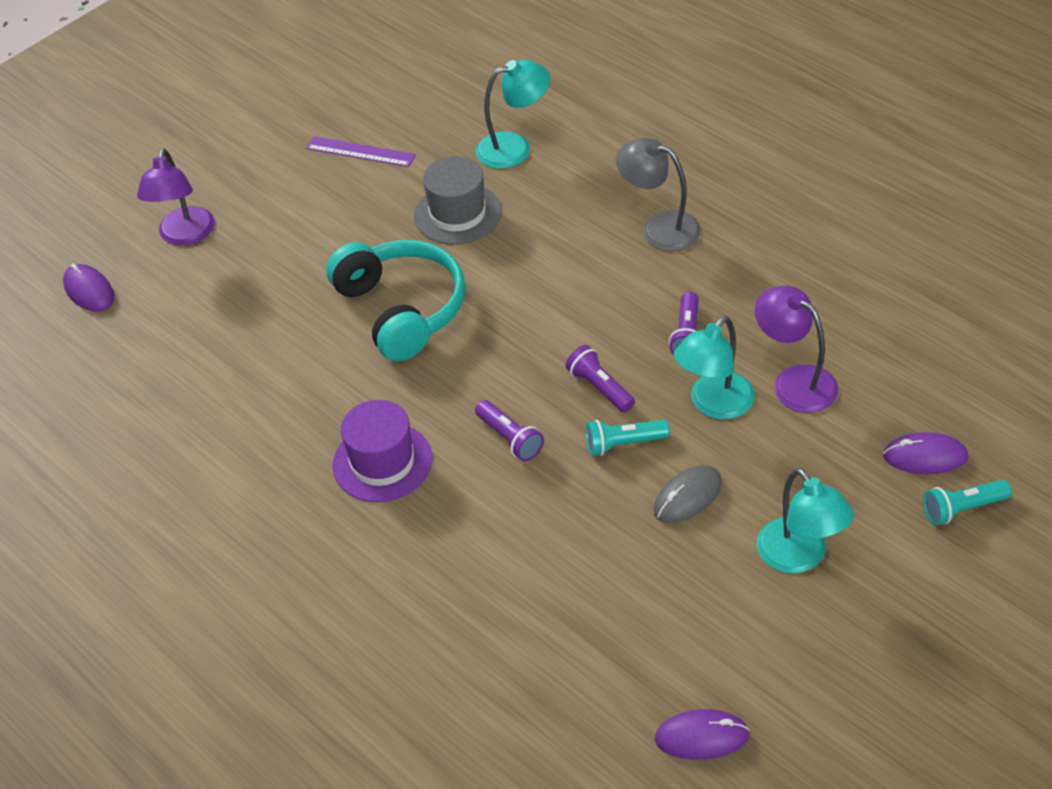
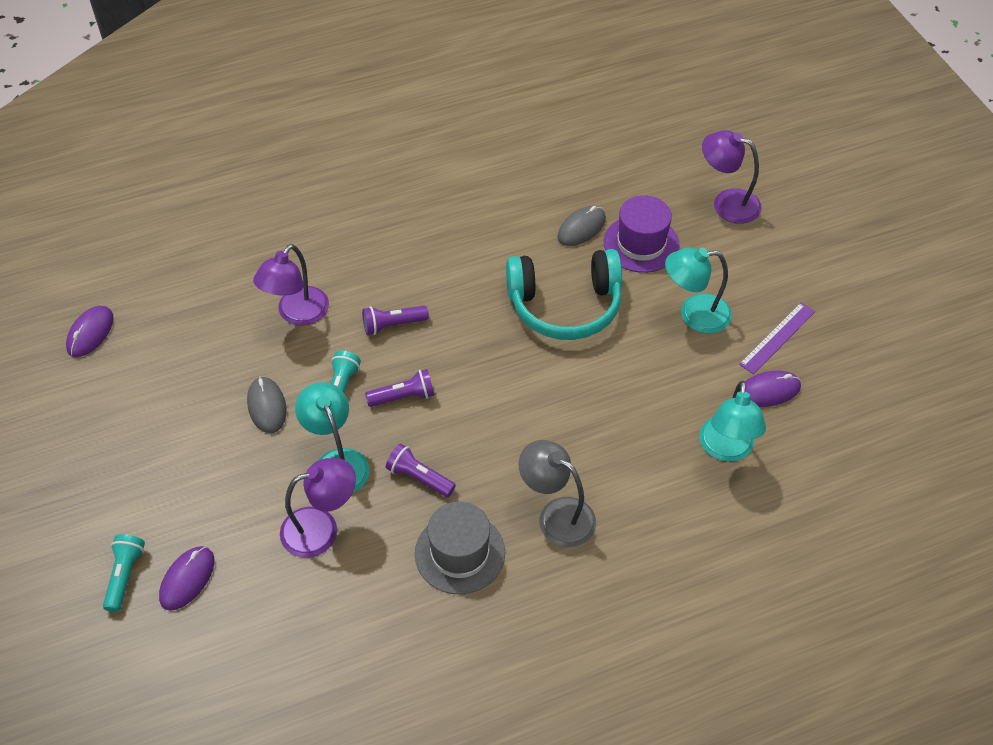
camera: 110 degrees right, 5 degrees up
(89, 291) = (693, 140): purple mouse -> purple mouse (768, 391)
(279, 336) = (581, 228): none -> grey mouse
(382, 462) = (421, 249): purple hat -> purple hat (641, 244)
(458, 214) = (657, 377): grey hat -> grey hat (460, 553)
(545, 534) = (297, 314): none -> purple lamp
(659, 228) = (557, 515): grey lamp -> grey lamp turned 105 degrees counterclockwise
(800, 557) = (168, 449): turquoise lamp -> turquoise lamp (694, 314)

